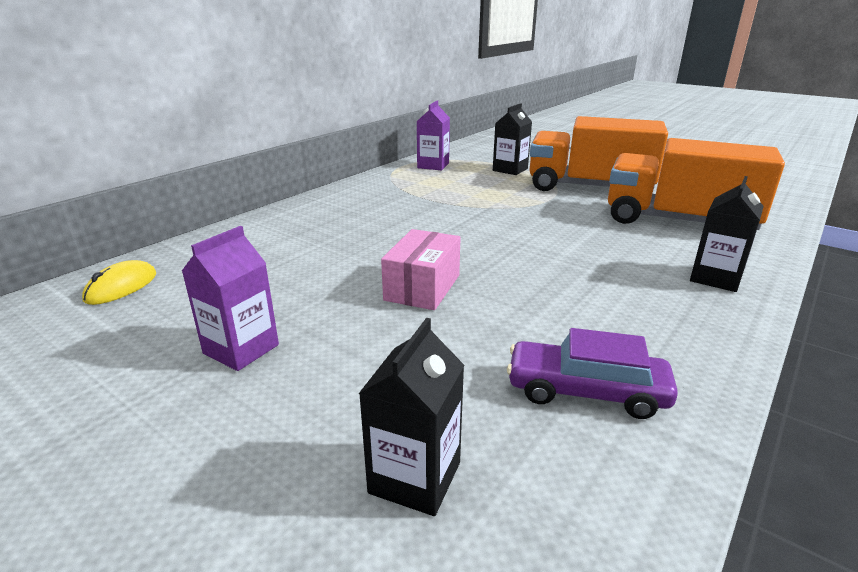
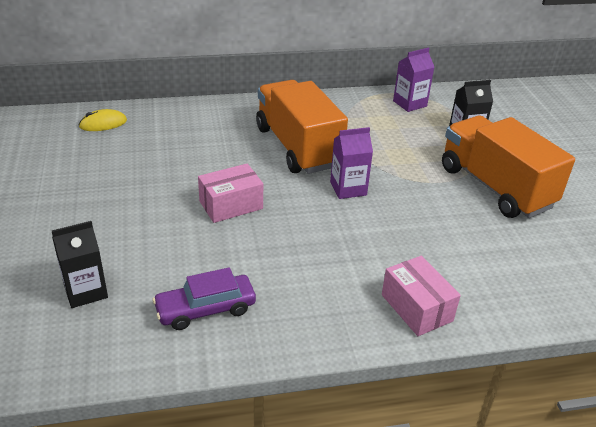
camera: 40 degrees right, 10 degrees up
(241, 349) = (105, 191): purple carton -> purple carton (348, 188)
(586, 391) = (205, 309): purple car -> purple car turned 75 degrees counterclockwise
(678, 221) = (498, 255): orange truck -> orange truck (297, 147)
(715, 278) = (416, 308): black carton -> pink box

